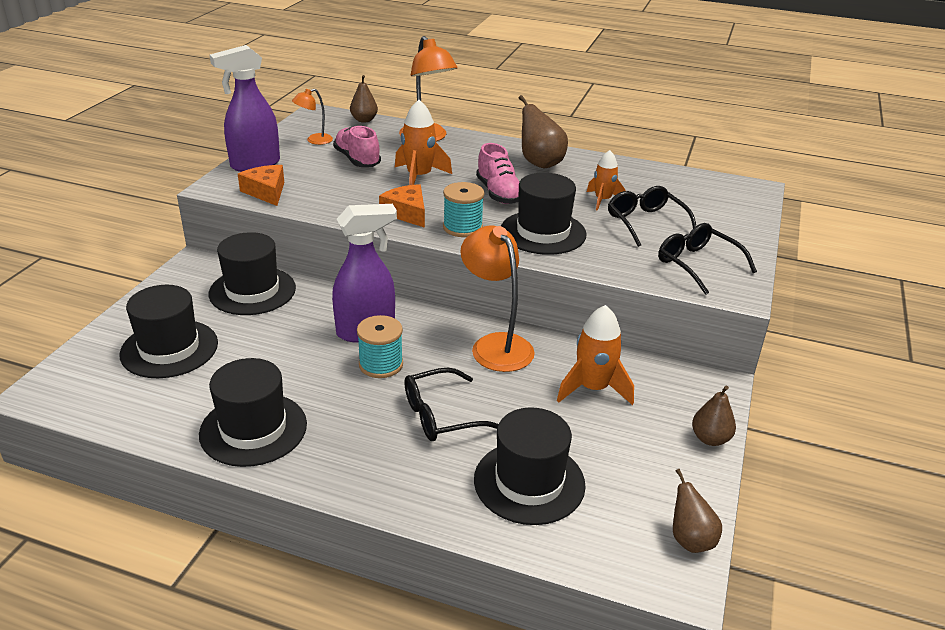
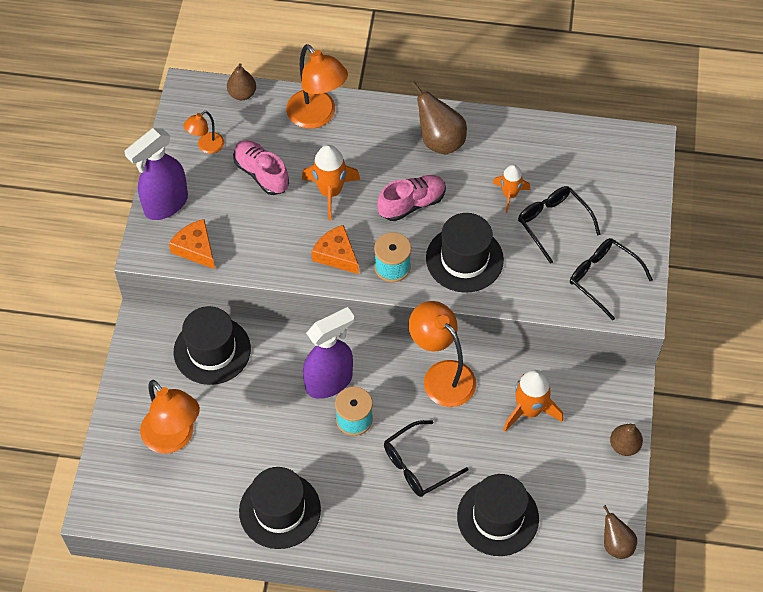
camera: 10 degrees left, 25 degrees up
(169, 349) = (174, 438): black hat -> orange lamp
(498, 193) = (412, 204): pink shoe -> pink shoe turned 90 degrees counterclockwise

